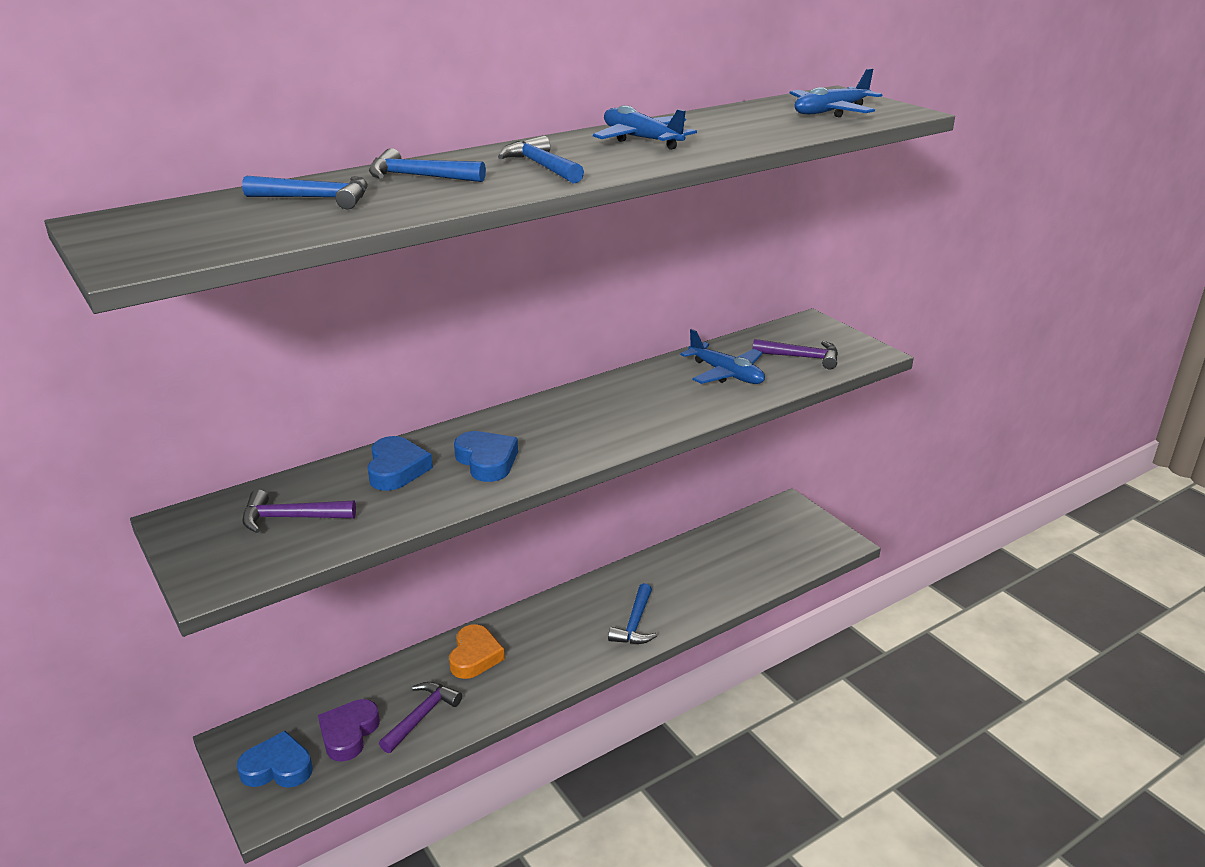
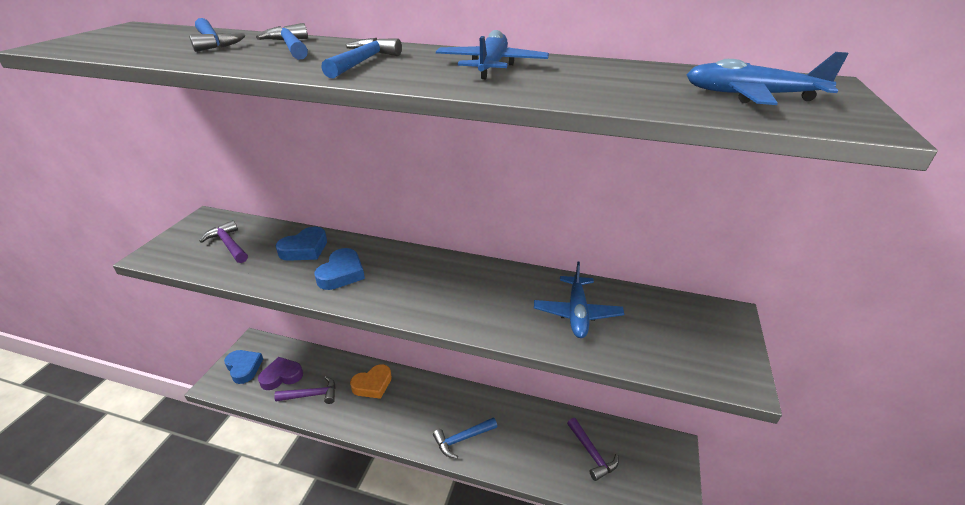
camera: 50 degrees right, 5 degrees up
(802, 357) = (663, 340): purple hammer -> purple hammer (592, 454)

